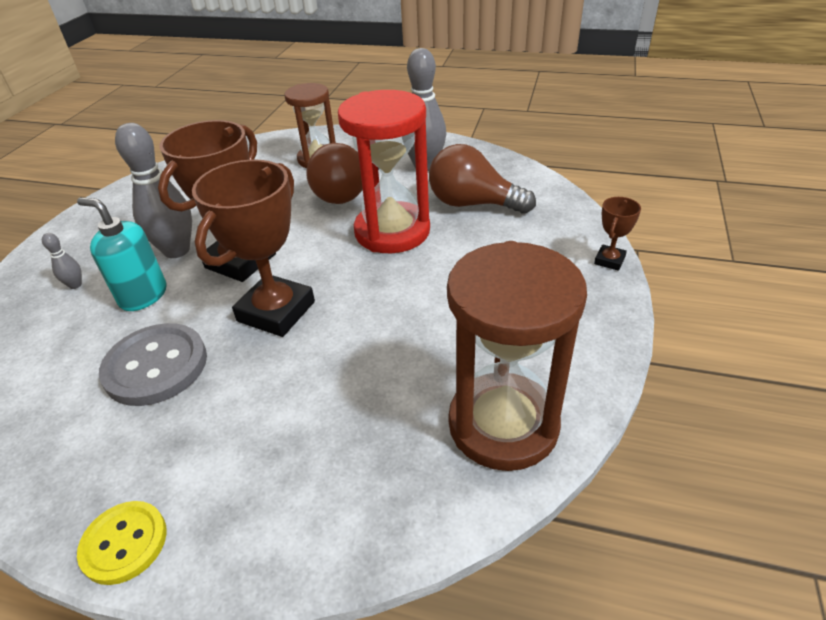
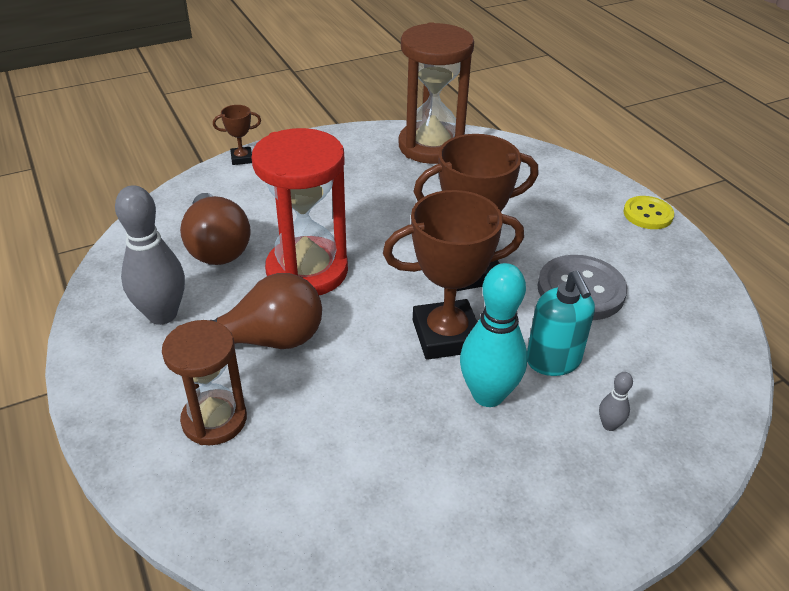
camera: 135 degrees left, 0 degrees up
(177, 250) = (488, 395): grey bowling pin -> turquoise bowling pin

